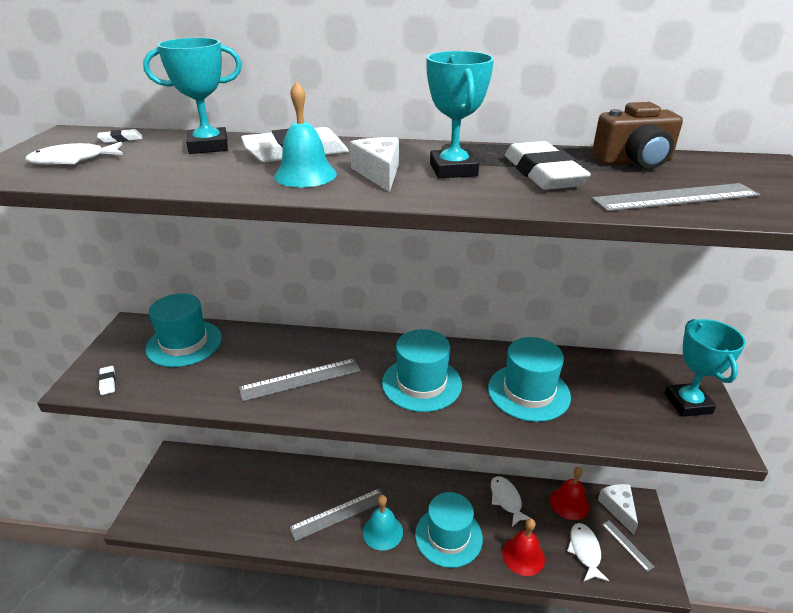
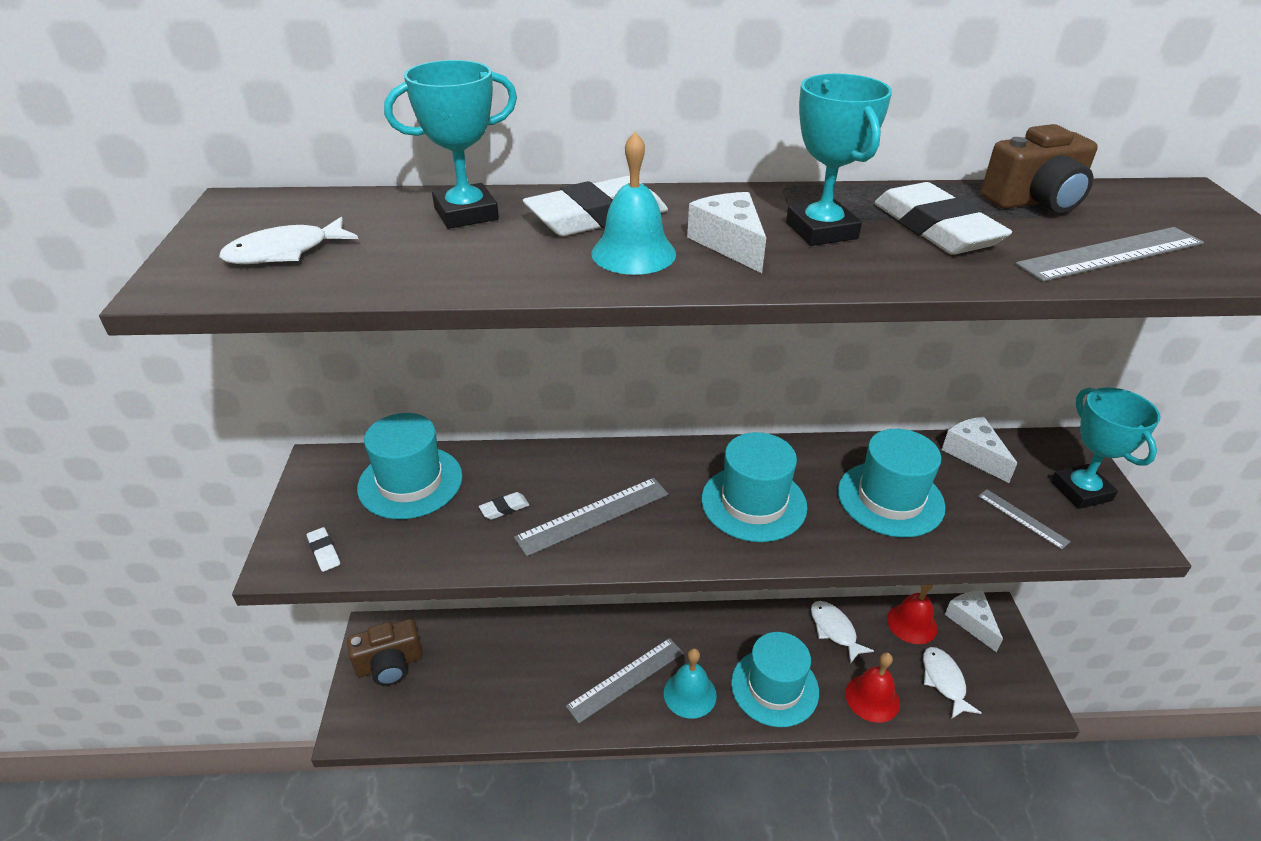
camera: 10 degrees left, 5 degrees up
(121, 139) = (328, 209): white eraser -> white eraser (504, 508)
(177, 480) = (389, 664): none -> brown camera
(607, 367) = (974, 455): none -> white cheese
(627, 545) = (991, 666): grey ruler -> grey ruler (1022, 518)

